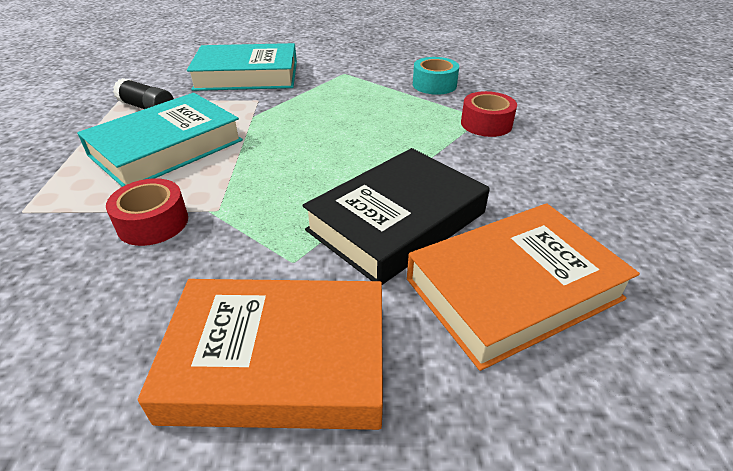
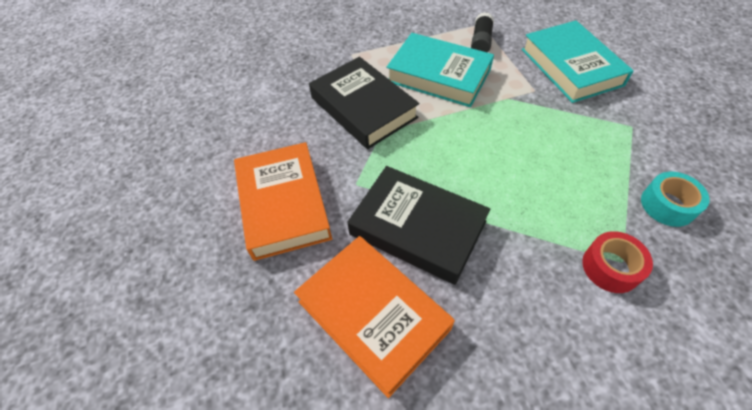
camera: 75 degrees right, 15 degrees up
(153, 223) = (363, 107): red tape -> black book

